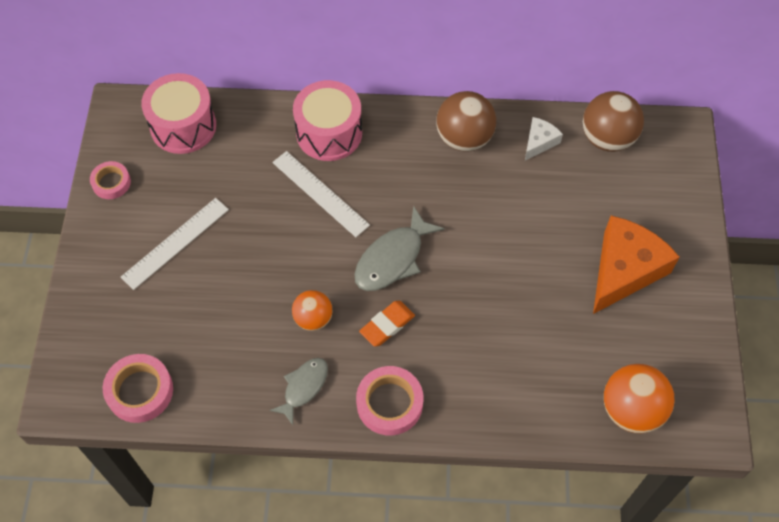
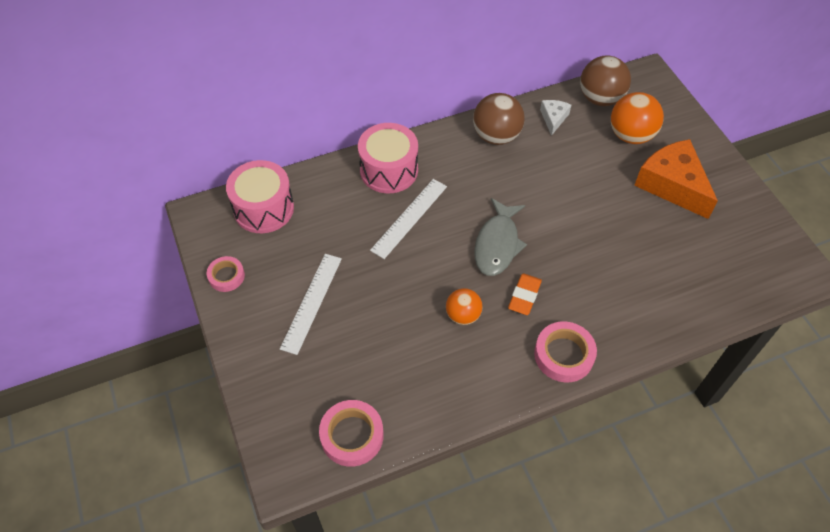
camera: 25 degrees left, 5 degrees down
(303, 387) = (488, 372): grey fish -> none
(320, 193) = (409, 218): white ruler -> white ruler turned 75 degrees counterclockwise
(624, 270) = (672, 185): orange cheese -> orange cheese turned 45 degrees counterclockwise
(631, 409) = (742, 282): orange ball -> orange ball (631, 135)

